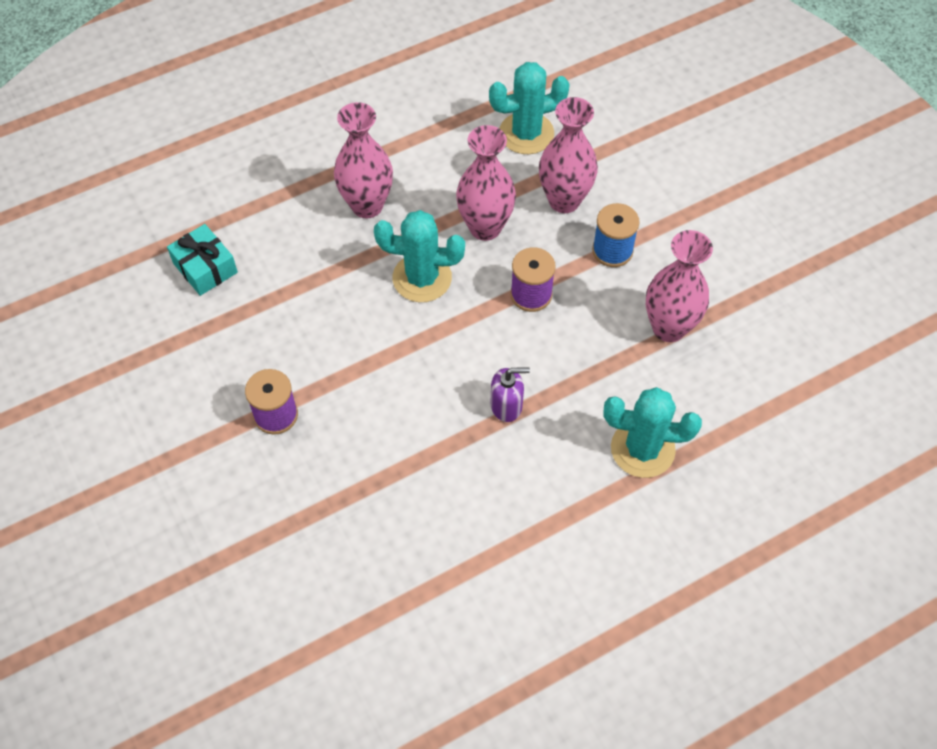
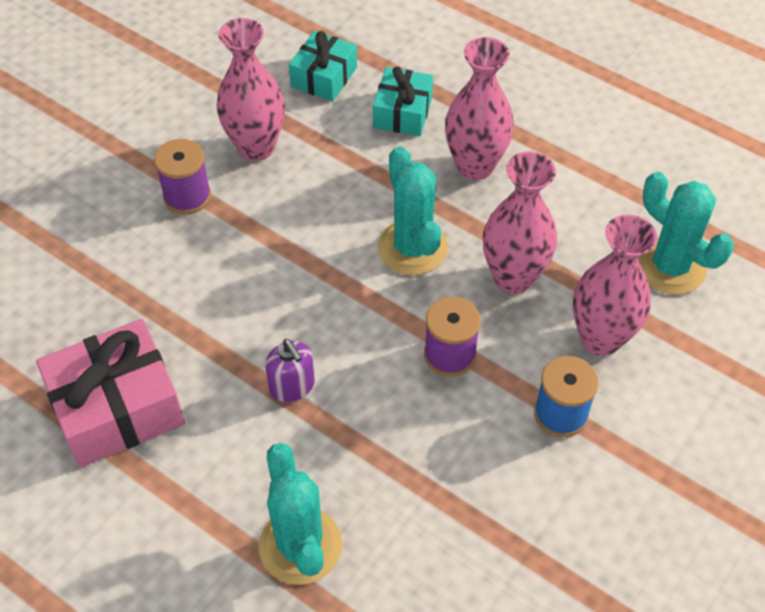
camera: 65 degrees right, 5 degrees down
(281, 229) = (402, 112): none -> turquoise gift
(465, 535) = (117, 408): none -> pink gift
(669, 328) = (485, 515): pink vase -> pink vase (256, 147)

